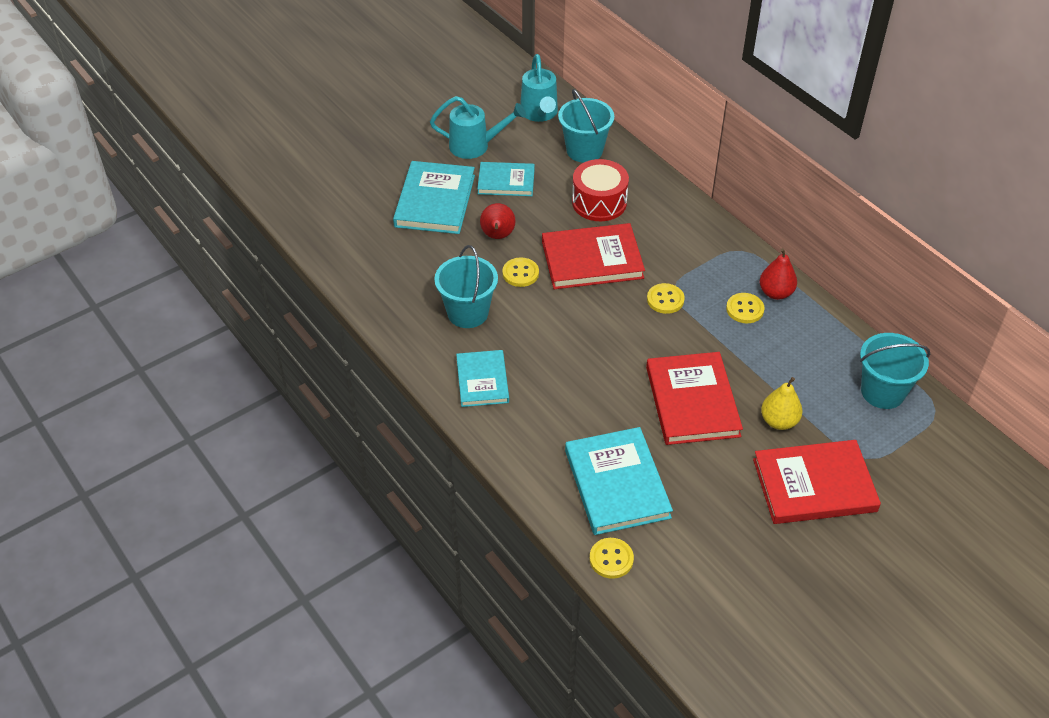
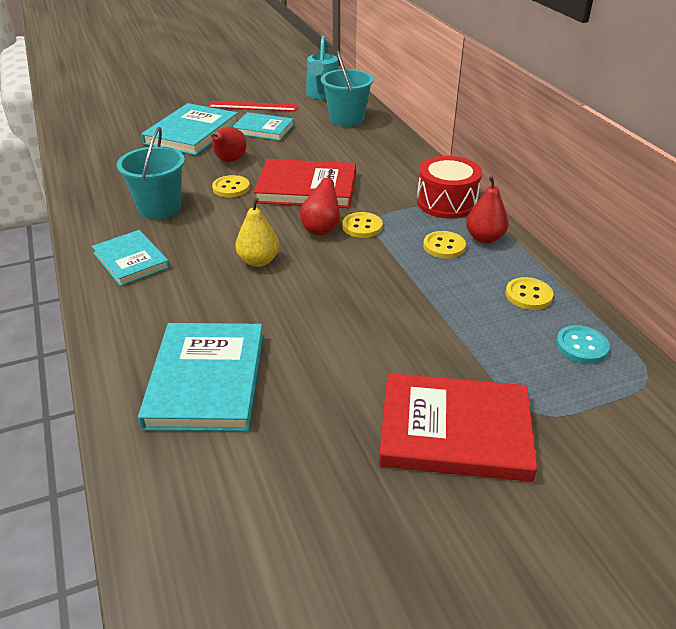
camera: 15 degrees right, 10 degrees down
(475, 146) = (253, 106): turquoise watering can -> red ruler
(482, 380) = (131, 260): turquoise book -> turquoise book turned 45 degrees counterclockwise
(599, 202) = (339, 151): red drum -> red drum (446, 202)
(611, 559) = (143, 463): yellow button -> yellow button (528, 295)
(630, 310) = (321, 229): none -> red pear
(692, 401) = (343, 315): red book -> none
(779, 421) = (437, 353): yellow pear -> yellow pear (258, 261)
(882, 392) = (581, 346): turquoise bucket -> turquoise button

